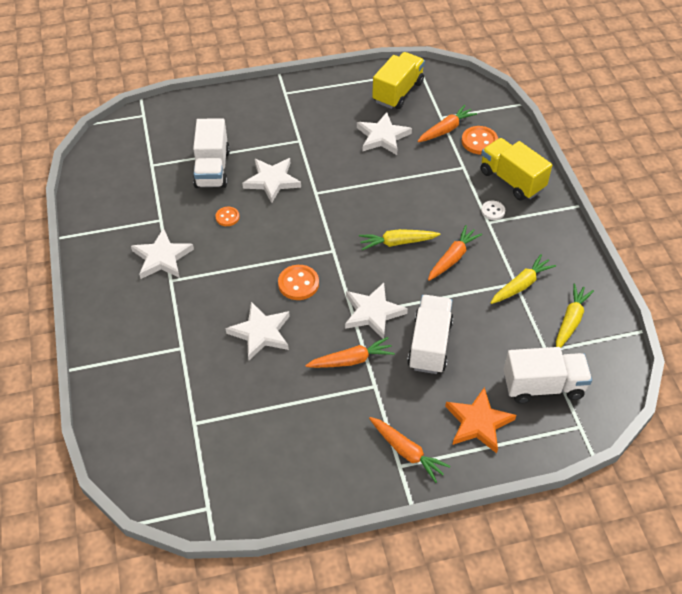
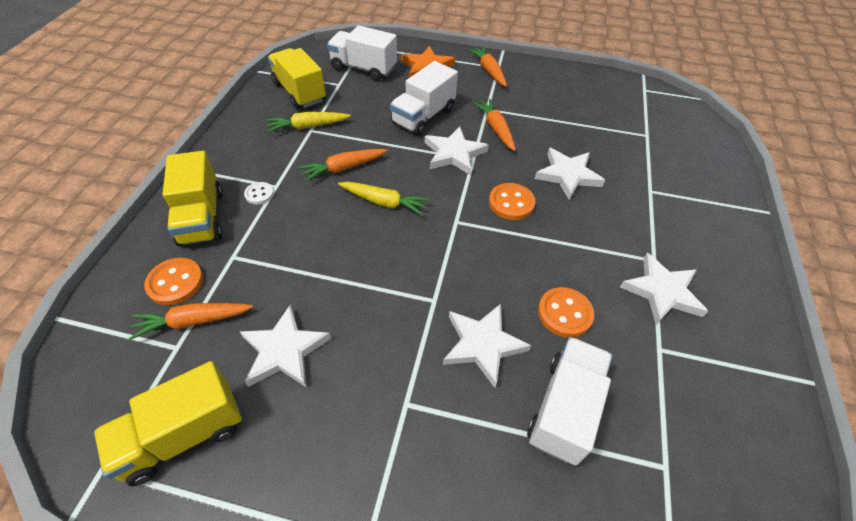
camera: 155 degrees left, 0 degrees up
(227, 217) = (564, 313): orange button -> orange button, size x1.63
(351, 360) = (496, 129): orange carrot -> orange carrot turned 60 degrees clockwise
(570, 321) = (299, 92): yellow carrot -> yellow truck

